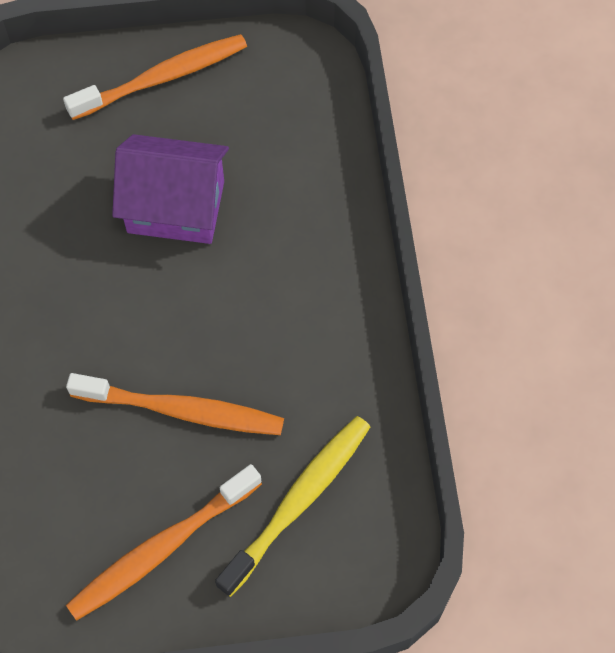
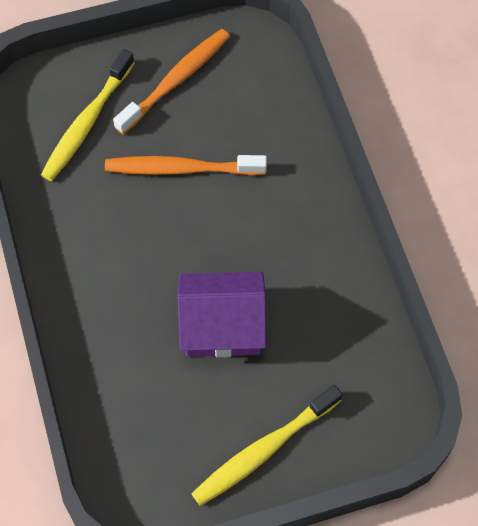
camera: 170 degrees right, 0 degrees up
(163, 78) = (263, 450): orange toothbrush -> yellow toothbrush

